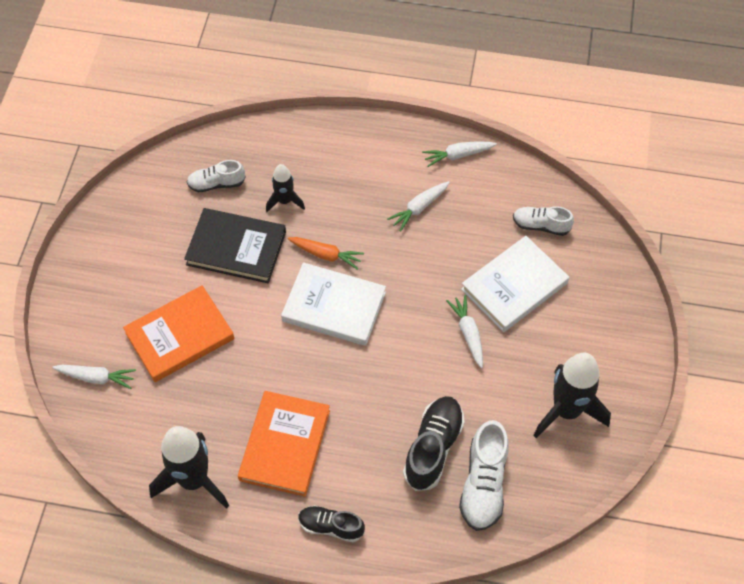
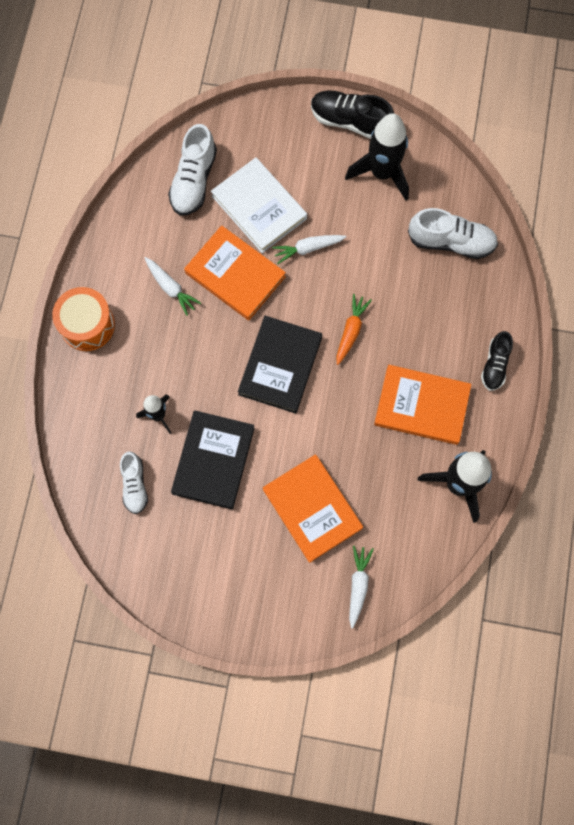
camera: 90 degrees left, 15 degrees up
(326, 255) = (222, 374): orange carrot -> orange carrot (351, 331)
(334, 307) = (280, 366): white book -> black book
(379, 140) = (87, 325): none -> orange drum
(433, 448) = (420, 281): black shoe -> black shoe (350, 121)
(435, 264) = (235, 275): none -> orange book
(458, 155) = (109, 250): white carrot -> none
(541, 225) = (194, 181): white shoe -> white shoe, size x1.57

